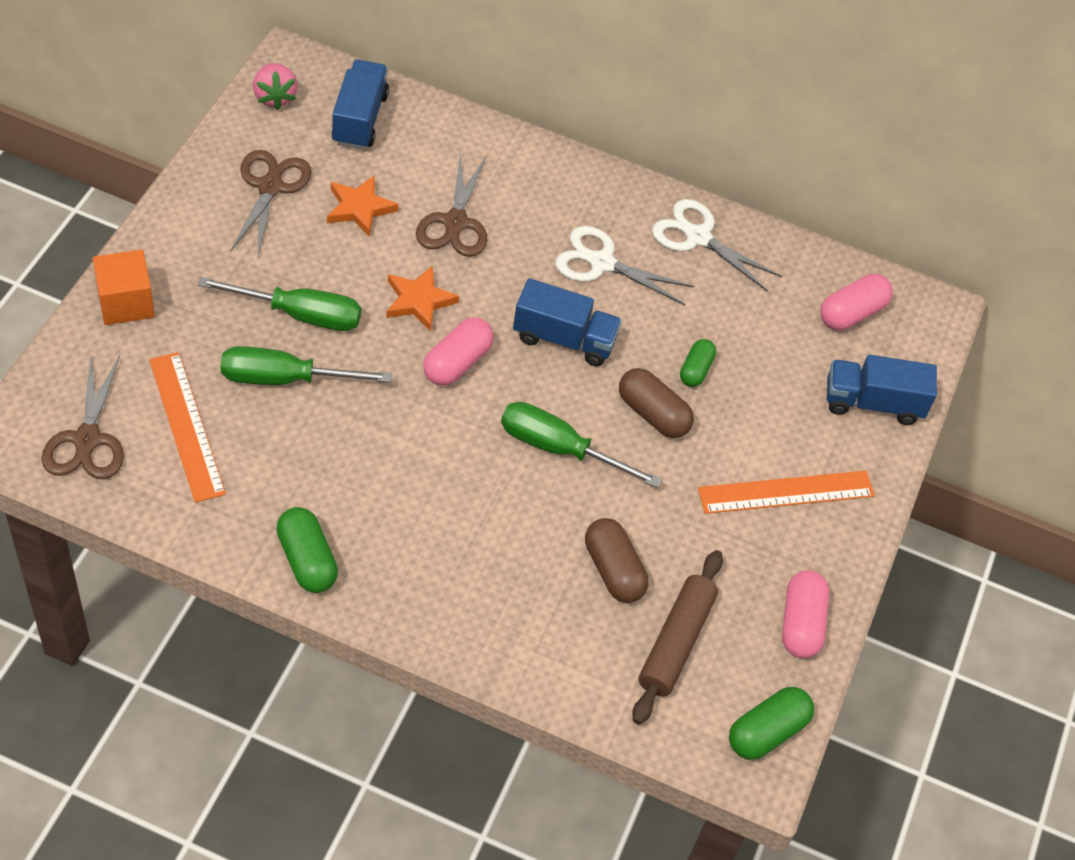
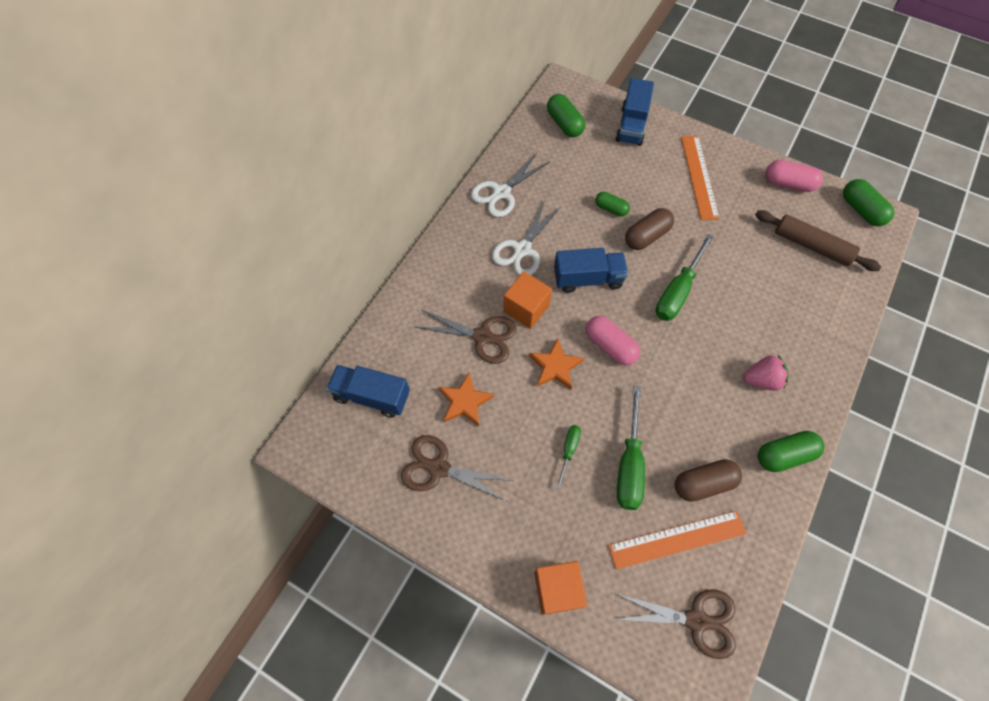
camera: 75 degrees left, 10 degrees up
(274, 97) = (339, 461): pink strawberry -> pink strawberry (761, 380)
(300, 314) = (568, 450): green screwdriver -> green screwdriver, size x0.53
(505, 268) = (526, 308): none -> orange cube
(564, 339) = (588, 279): blue truck -> blue truck turned 60 degrees clockwise
(613, 570) = (766, 272): brown capsule -> brown capsule (703, 483)
(852, 313) = (564, 124): pink capsule -> green capsule

